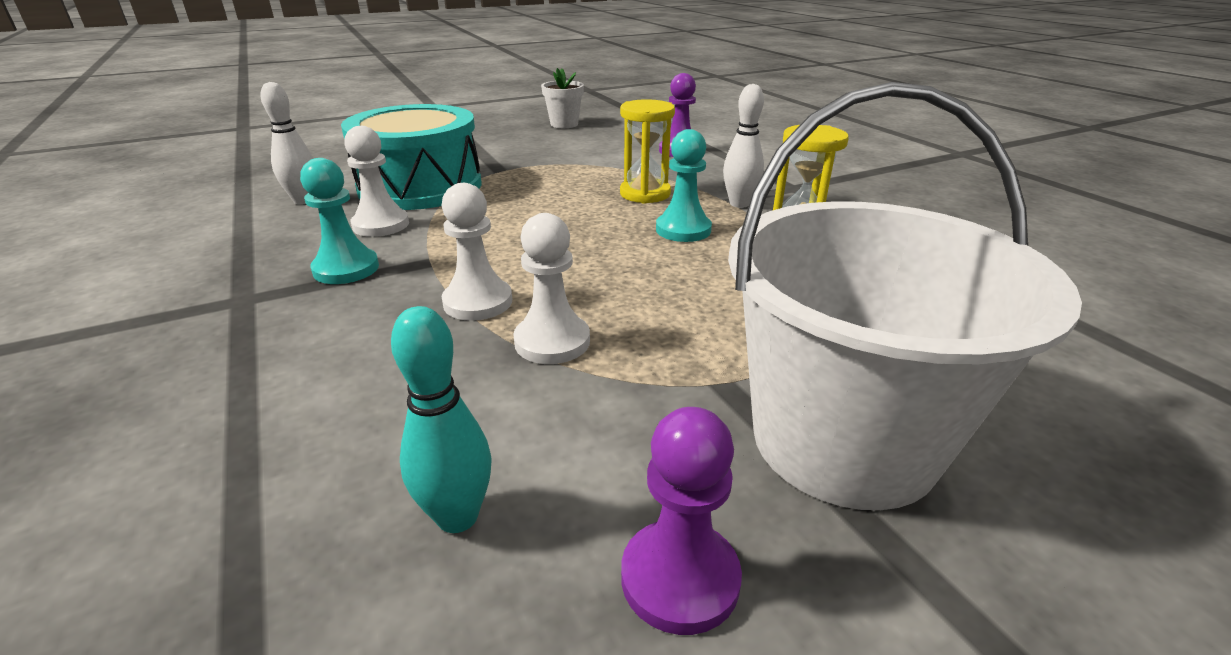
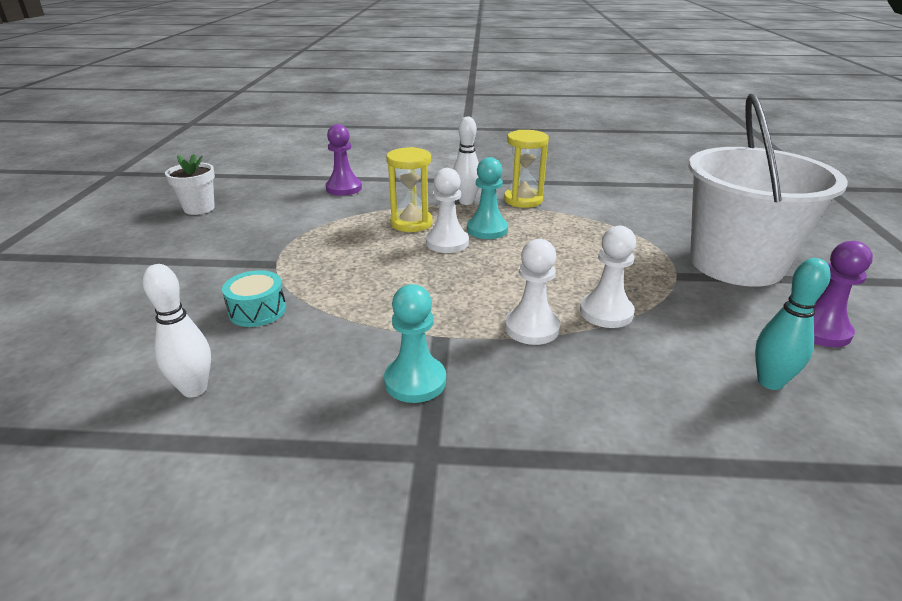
camera: 60 degrees left, 0 degrees up
(381, 225) = (331, 348): white pawn -> white pawn (447, 242)
(420, 186) = (257, 310): turquoise drum -> turquoise drum, size x0.42

